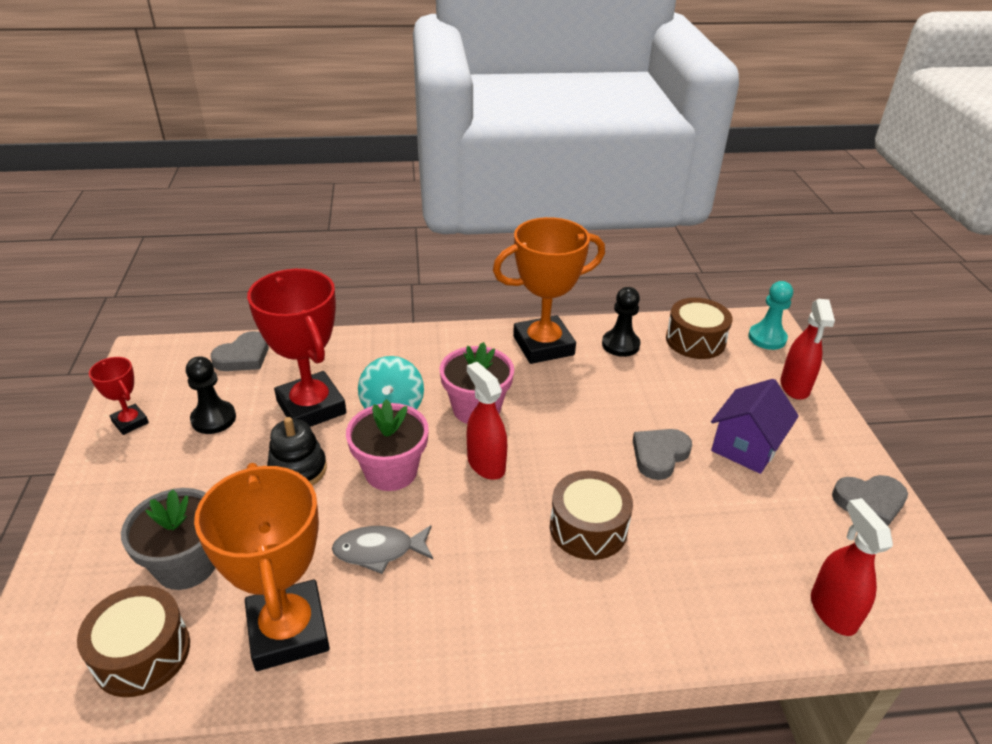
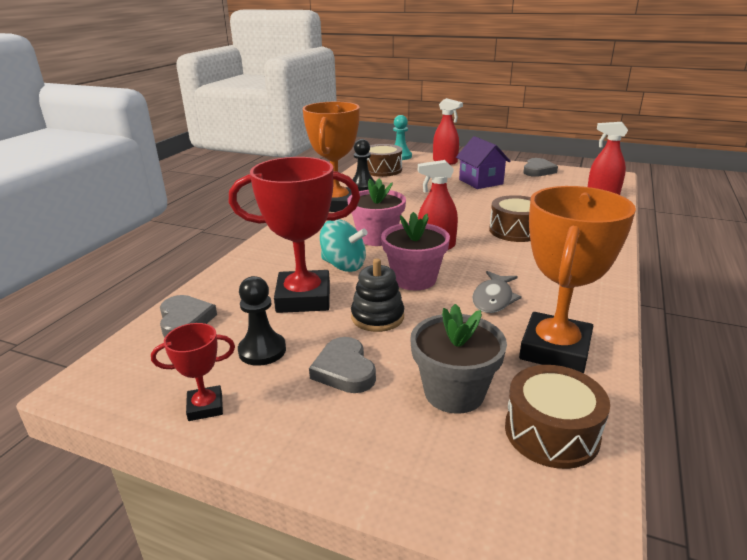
camera: 60 degrees left, 10 degrees down
(288, 631) = (555, 350): orange trophy -> orange trophy turned 75 degrees counterclockwise
(659, 455) = (470, 200): grey heart -> grey heart (344, 370)

